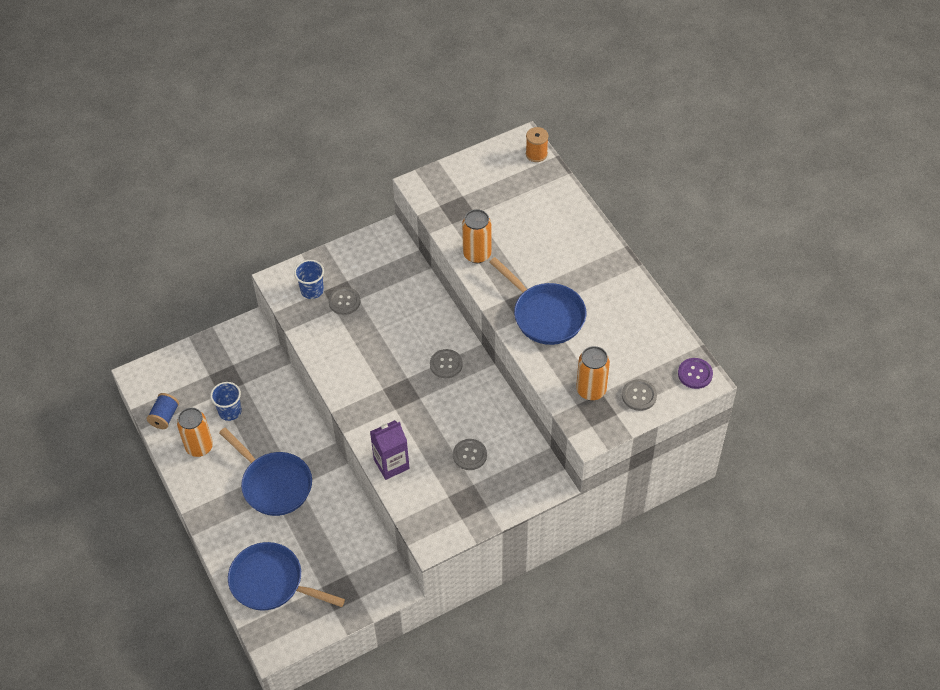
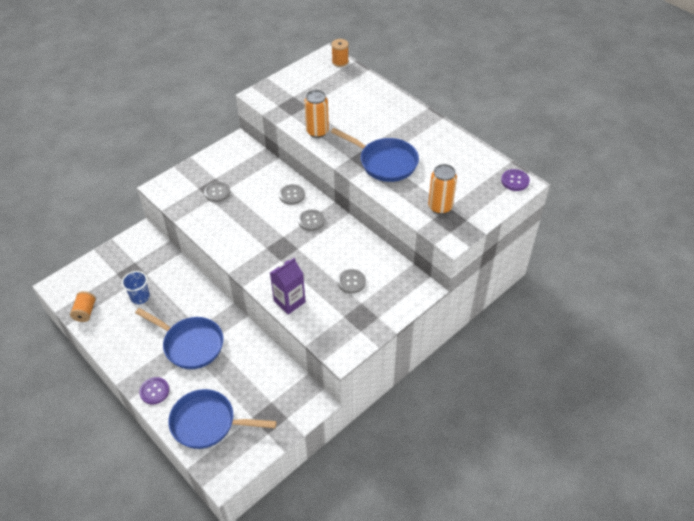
camera: 15 degrees left, 5 degrees down
(164, 417) = (85, 312): blue spool -> orange spool
(199, 447) = (120, 329): orange can -> none
(222, 531) = (154, 391): none -> purple button
(312, 290) = (189, 189): blue cup -> none
(639, 396) = (478, 203): grey button -> grey button (292, 195)

